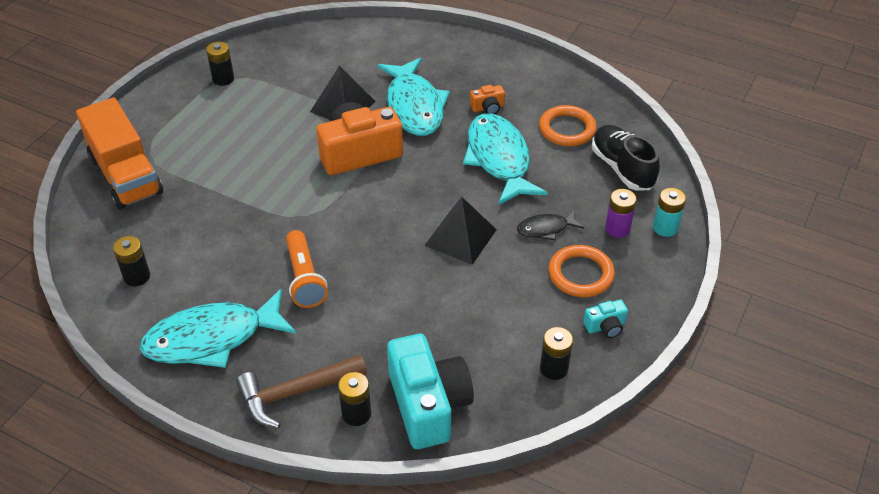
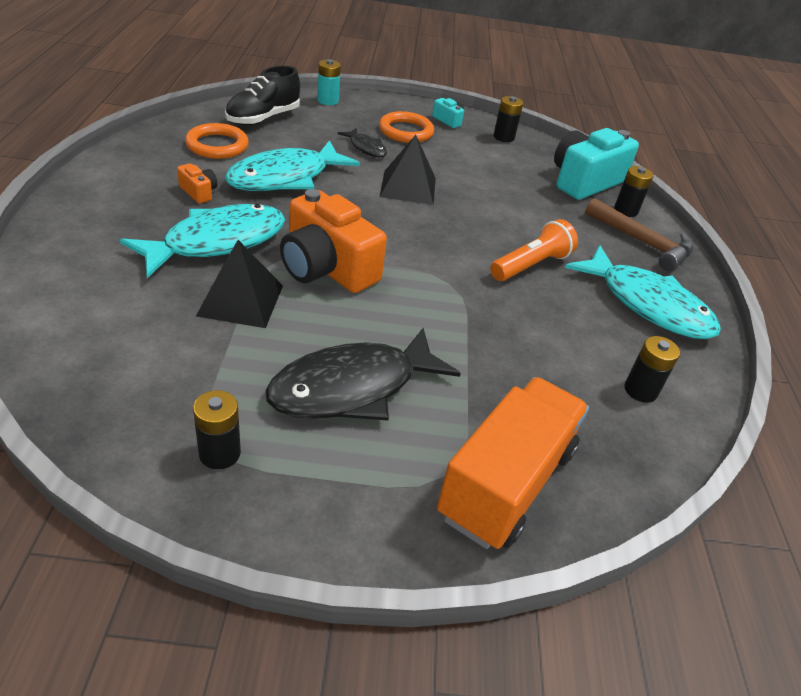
camera: 120 degrees left, 5 degrees down
(236, 135) = (353, 388): none -> black fish
(617, 229) = (343, 118): purple battery -> none

